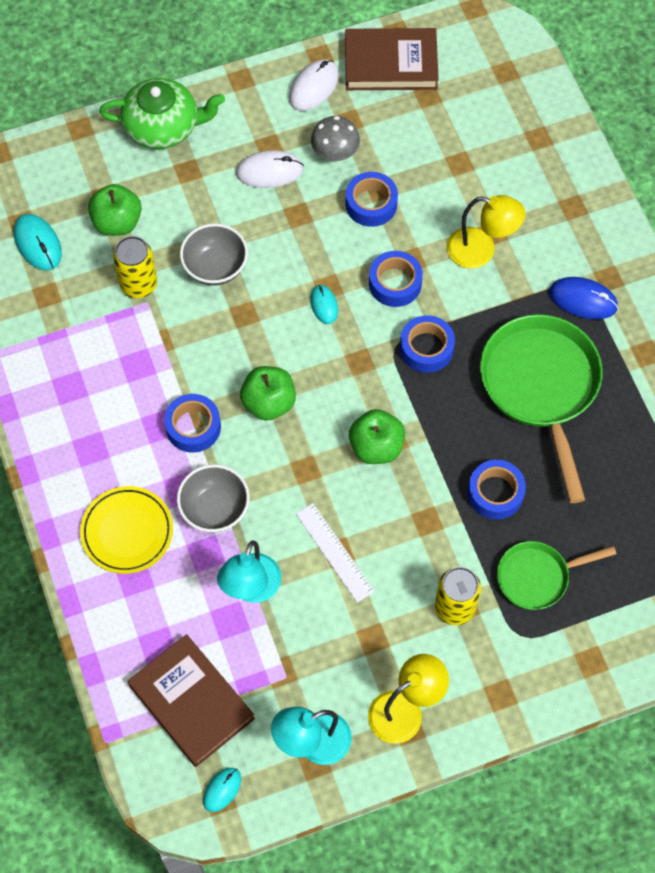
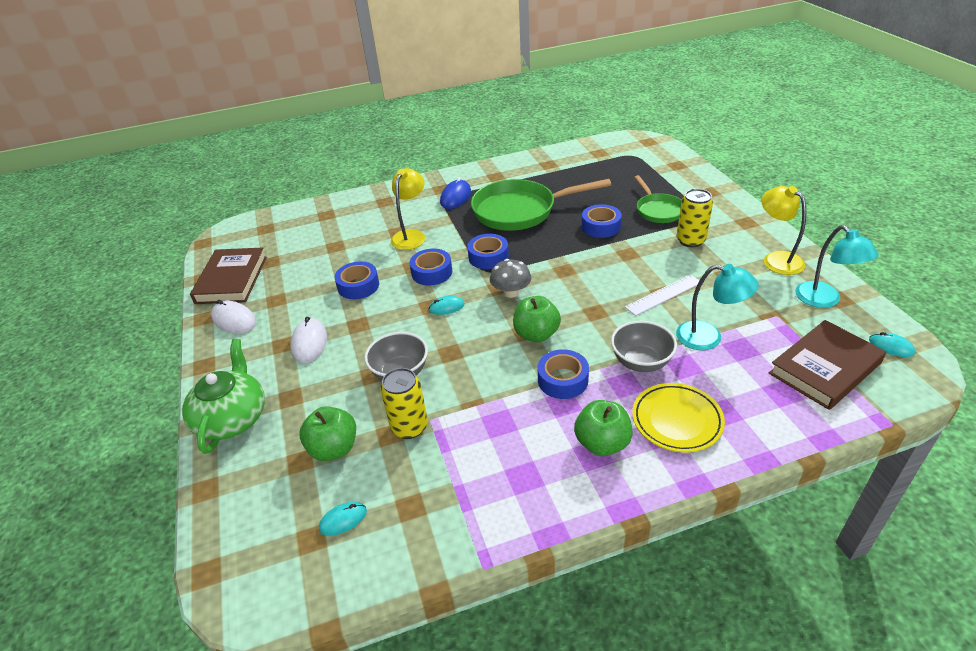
camera: 85 degrees left, 25 degrees down
(38, 243) = (343, 520): turquoise mouse -> turquoise mouse, size x0.63
(335, 152) = (303, 306): grey mushroom -> grey mushroom (511, 292)
(376, 447) = (571, 277): green apple -> green apple (602, 443)

